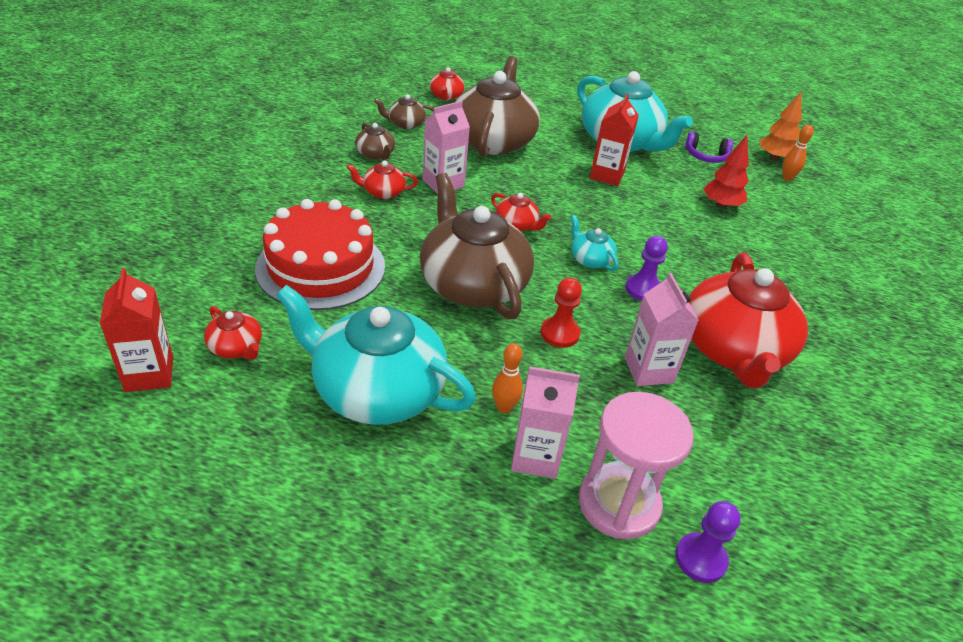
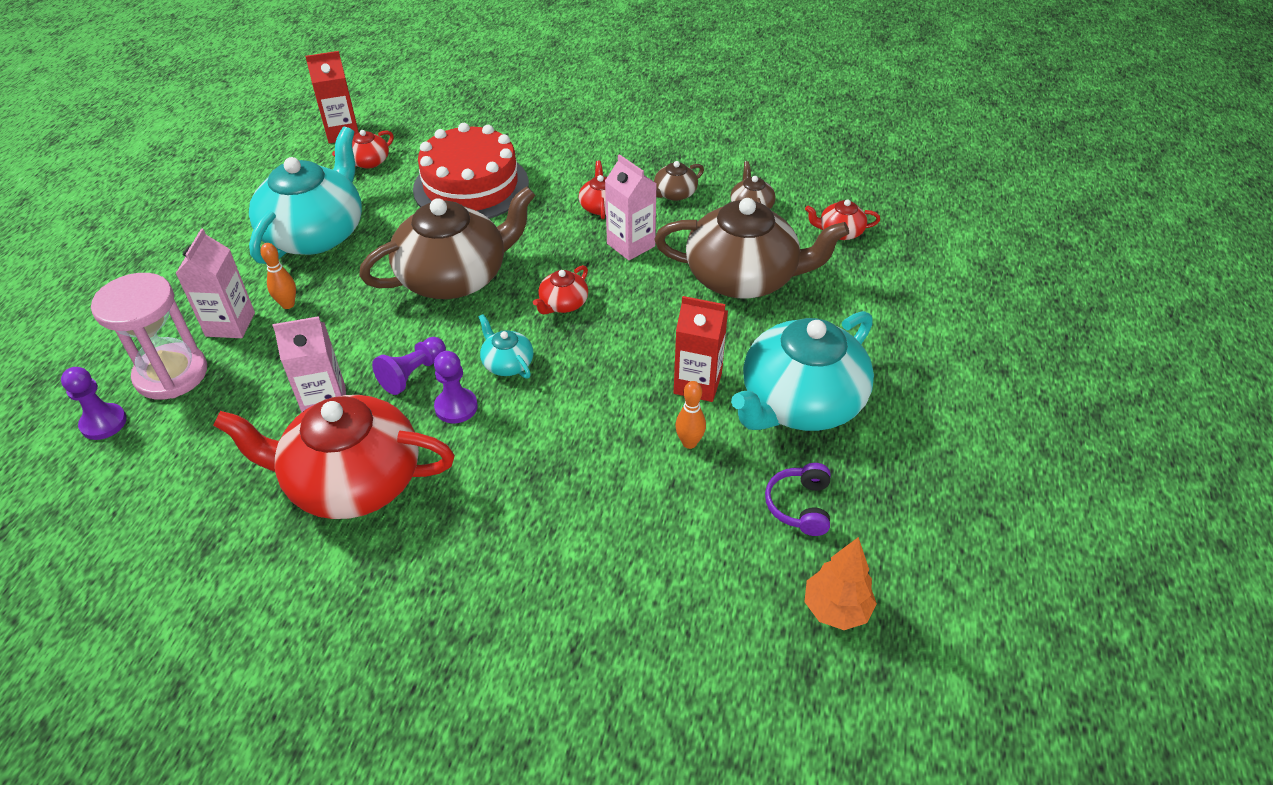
camera: 90 degrees right, 5 degrees up
(559, 333) = (382, 338): red pawn -> none
(590, 259) = (507, 363): turquoise teapot -> turquoise teapot turned 90 degrees counterclockwise
(606, 314) = (412, 374): none -> purple pawn
(721, 205) = (657, 508): red tree -> none
(787, 178) = (772, 617): orange bowling pin -> orange bowling pin (689, 443)

